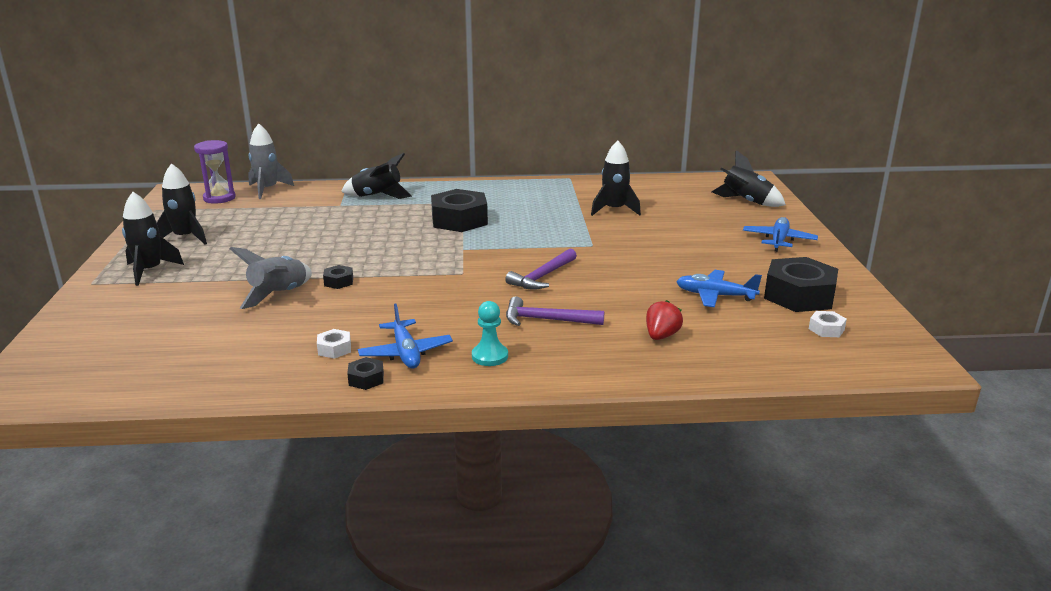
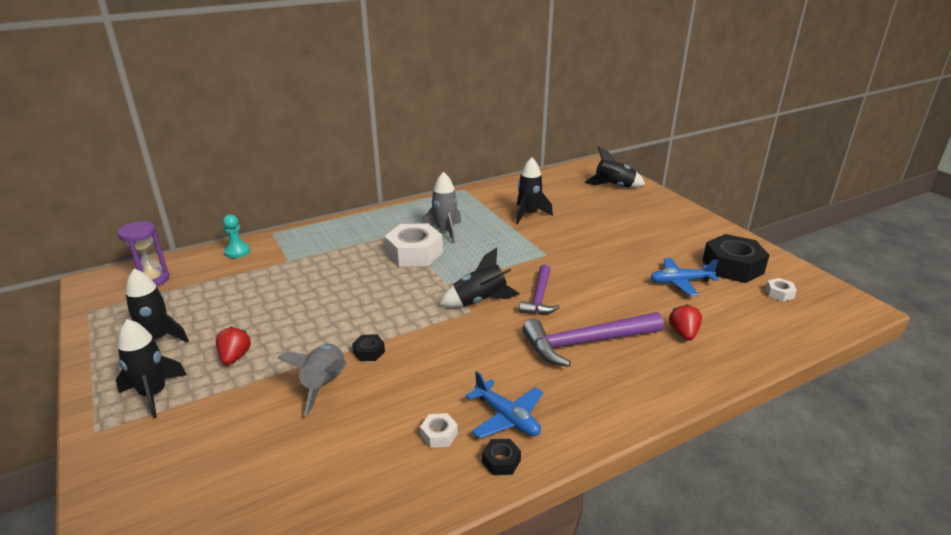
camera: 25 degrees left, 5 degrees up
(230, 261) = (235, 357): none -> red strawberry
(268, 190) = (196, 258): grey rocket -> grey rocket (445, 231)
(377, 196) = (315, 243): black rocket -> black rocket (479, 301)
(459, 220) = (414, 253): black nut -> white nut
(490, 356) = (579, 397): turquoise pawn -> turquoise pawn (237, 252)
(547, 320) = (586, 343): purple hammer -> purple hammer, size x1.58
(779, 240) = (670, 218): blue plane -> none

